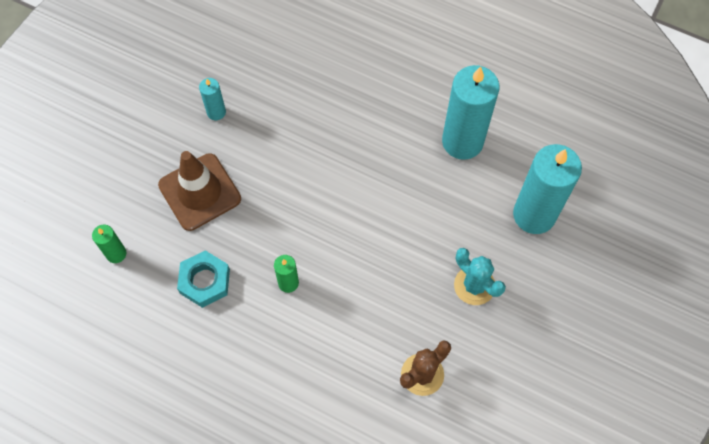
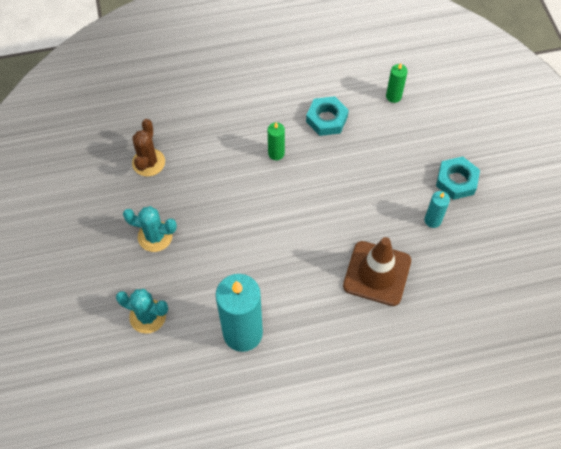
camera: 140 degrees right, 5 degrees down
(157, 128) = (456, 181): none -> turquoise nut
(200, 192) = (385, 164): brown traffic cone -> brown traffic cone (377, 273)
(534, 214) = (147, 316): turquoise candle -> turquoise cactus

